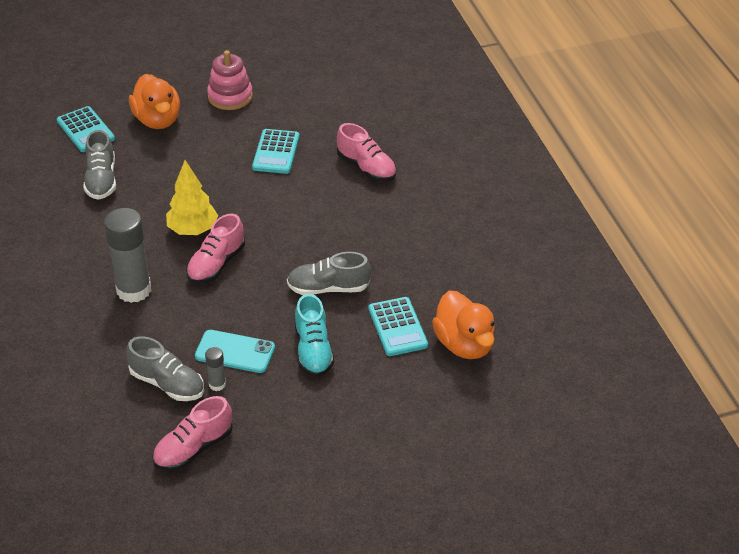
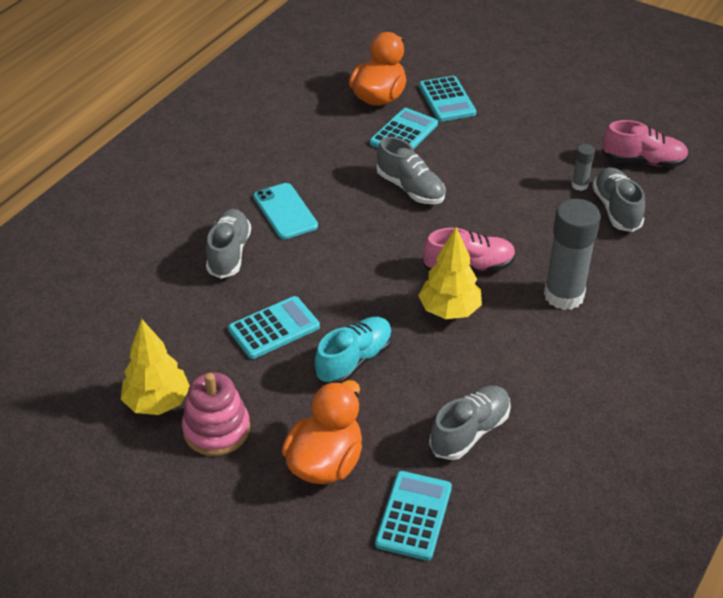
camera: 130 degrees left, 0 degrees up
(235, 352) = (539, 196): turquoise phone -> turquoise phone (285, 211)
(276, 86) = (157, 403): none -> yellow tree
(313, 350) = (482, 159): turquoise shoe -> turquoise shoe (354, 360)
(366, 168) = (229, 253): pink shoe -> grey shoe
(414, 384) = (446, 100): none -> turquoise calculator

